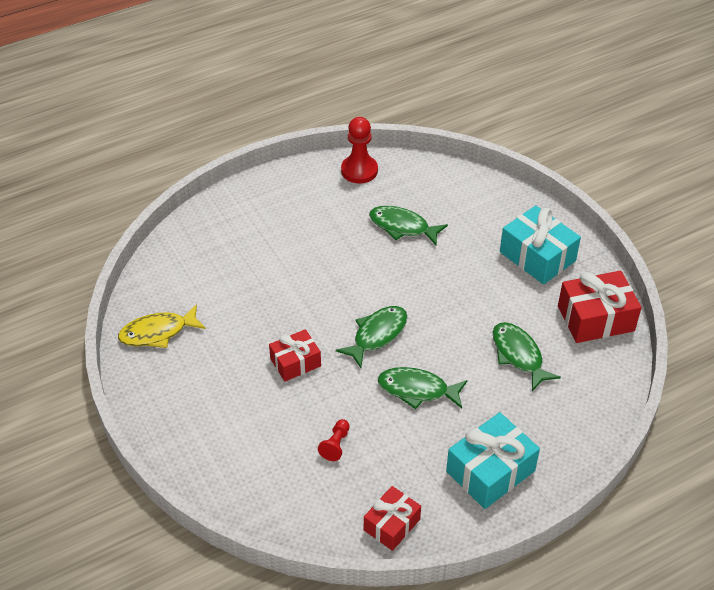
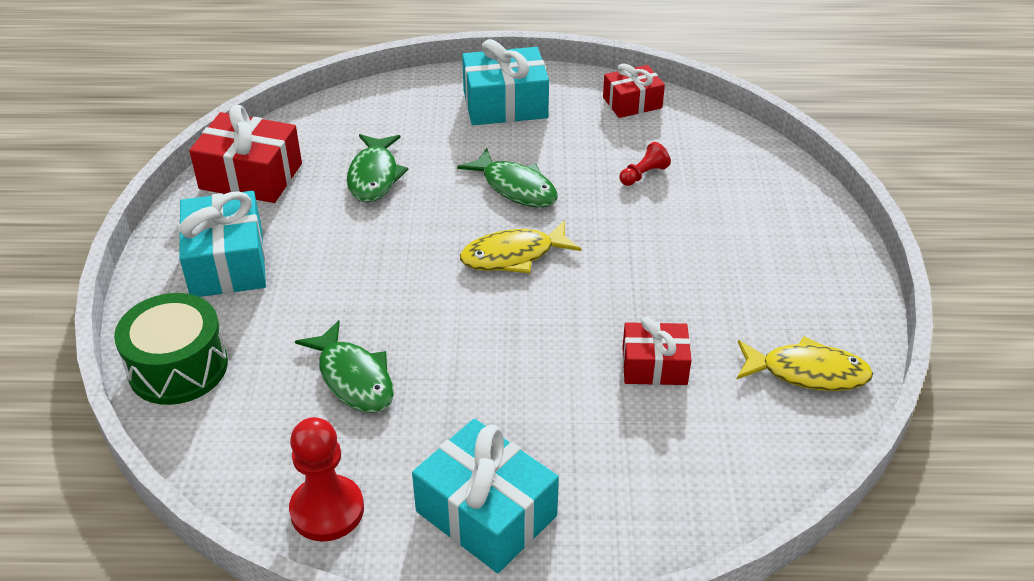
camera: 150 degrees left, 5 degrees down
(287, 197) = (486, 513): none -> turquoise gift
(295, 362) = (636, 265): red gift -> red gift (654, 366)
(377, 335) = (513, 256): green fish -> yellow fish
(494, 196) = (178, 367): none -> green drum

